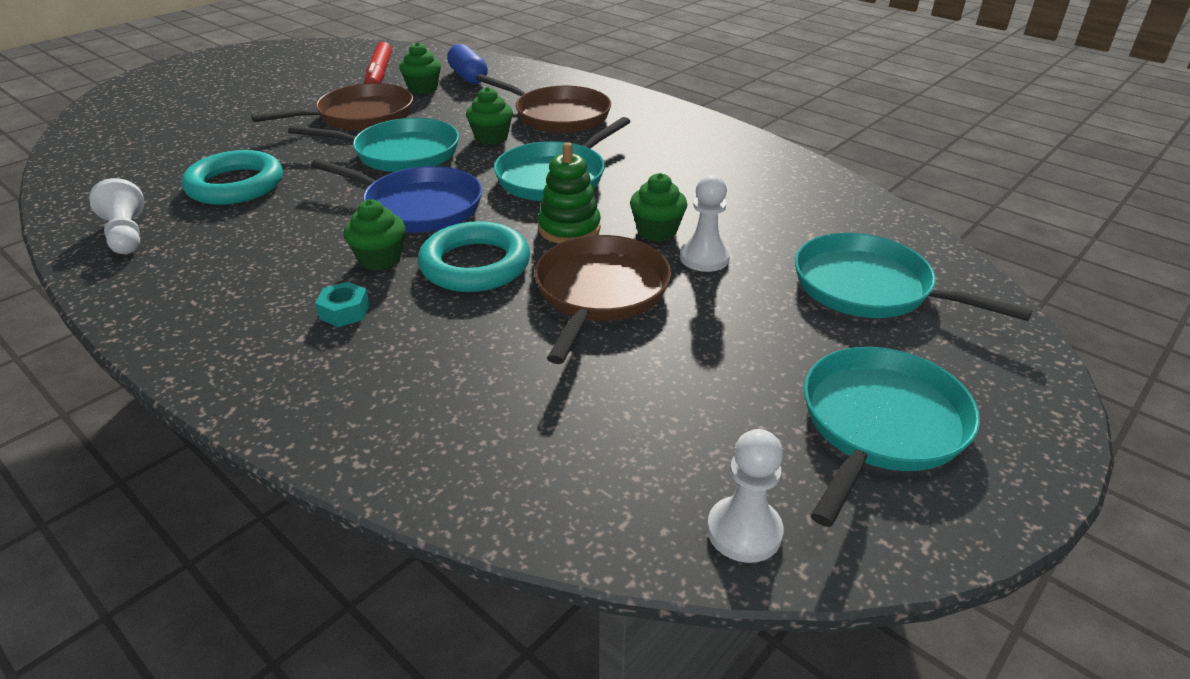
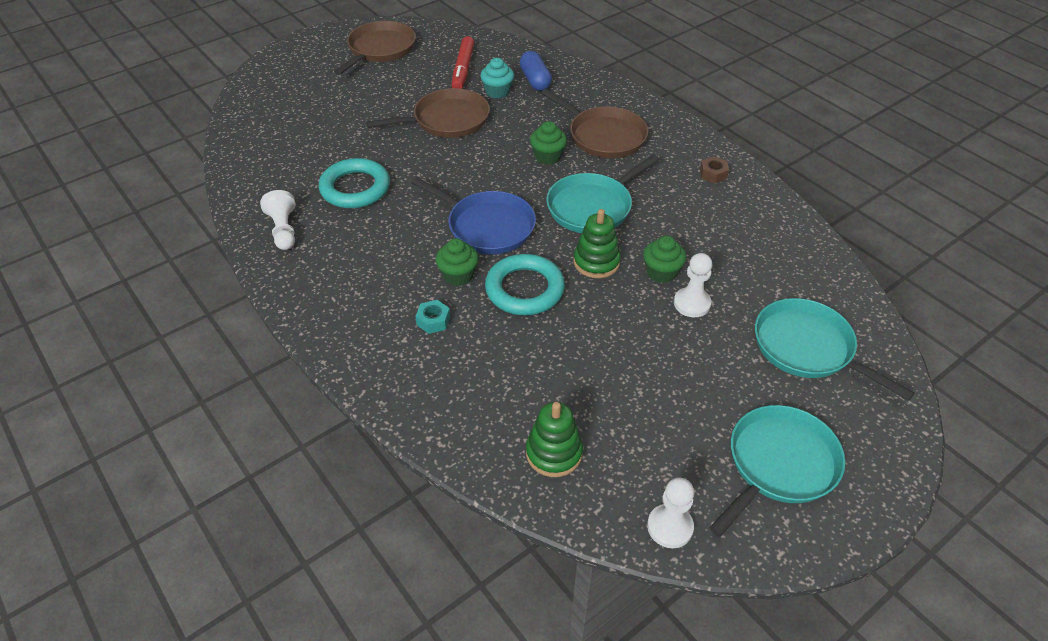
camera: 10 degrees right, 10 degrees up
(401, 153) = (477, 167): turquoise pan -> none
(423, 89) = (497, 92): green cupcake -> turquoise cupcake
(542, 453) = (554, 453): none -> green stacking toy
(599, 292) = (610, 326): brown pan -> brown pan (380, 49)
(697, 137) = (713, 174): none -> brown nut

